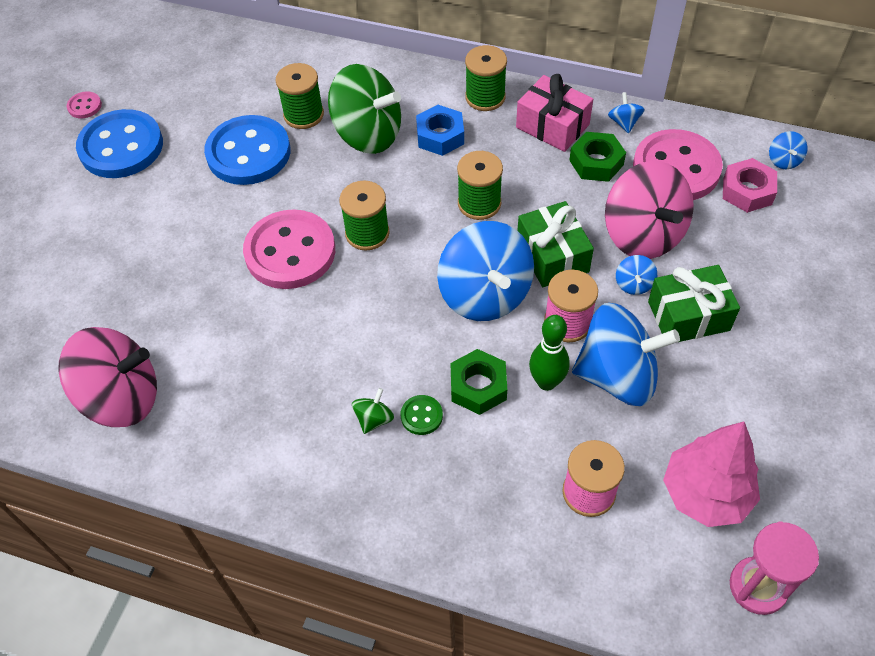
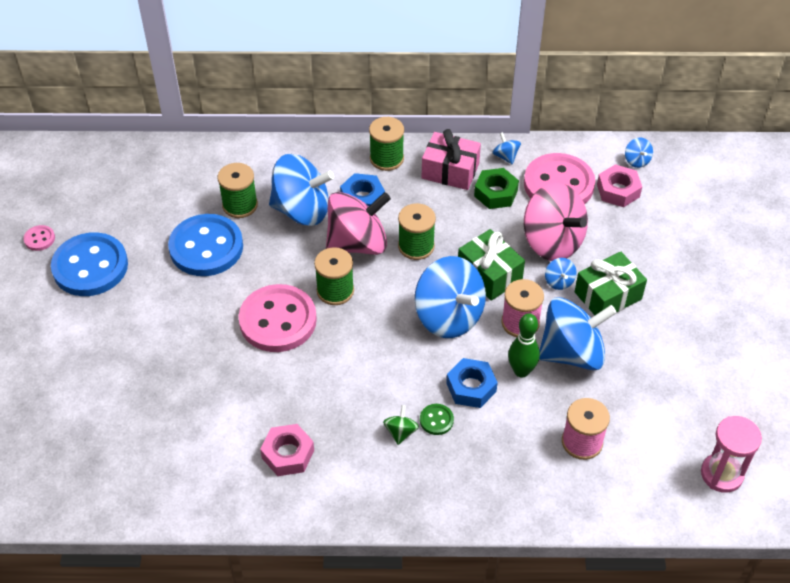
camera: 20 degrees left, 5 degrees down
(122, 397) = (189, 469): pink spinning top -> pink spinning top (358, 243)
(236, 410) = (288, 454): none -> pink nut
(368, 134) = (302, 210): green spinning top -> blue spinning top
(478, 386) = (471, 387): green nut -> blue nut
(705, 493) = (664, 420): pink tree -> none

